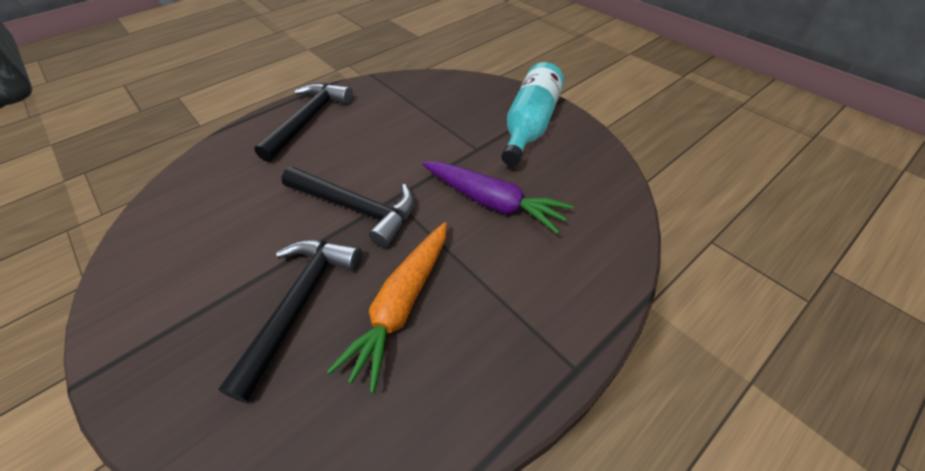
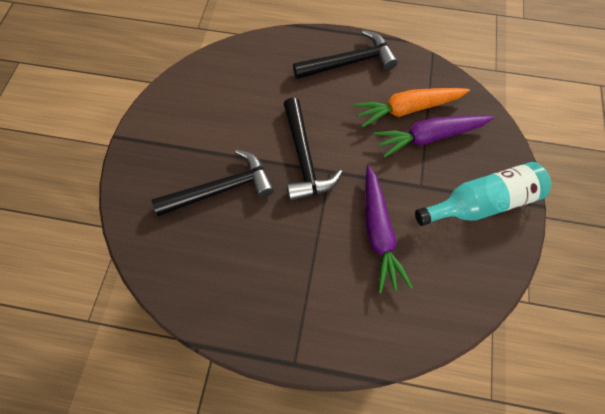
camera: 50 degrees right, 15 degrees up
(402, 306) = (260, 240): orange carrot -> orange carrot (408, 109)
(439, 118) = (429, 137): none -> purple carrot

